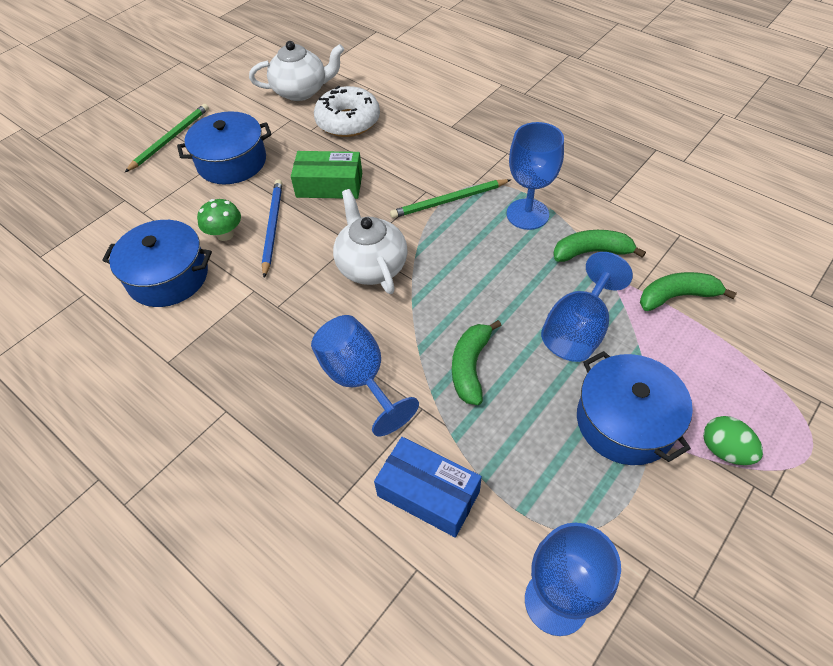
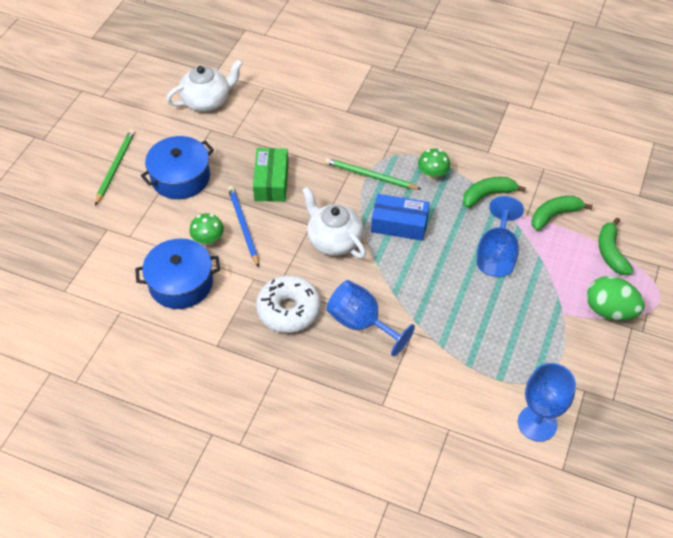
camera: 20 degrees left, 0 degrees up
(329, 185) = (271, 182): green box -> green box turned 75 degrees counterclockwise
(348, 121) = (260, 122): white donut -> white donut (288, 310)
(428, 493) = (438, 384): blue box -> blue box (399, 224)
(449, 201) = (370, 176): green pencil -> green pencil turned 60 degrees clockwise
(470, 367) = (434, 296): green banana -> green banana (611, 252)
(527, 214) = (432, 175): blue goblet -> green mushroom
(625, 421) = (545, 308): blue pot -> none
(724, 450) = (609, 310): green egg -> green egg, size x1.54

